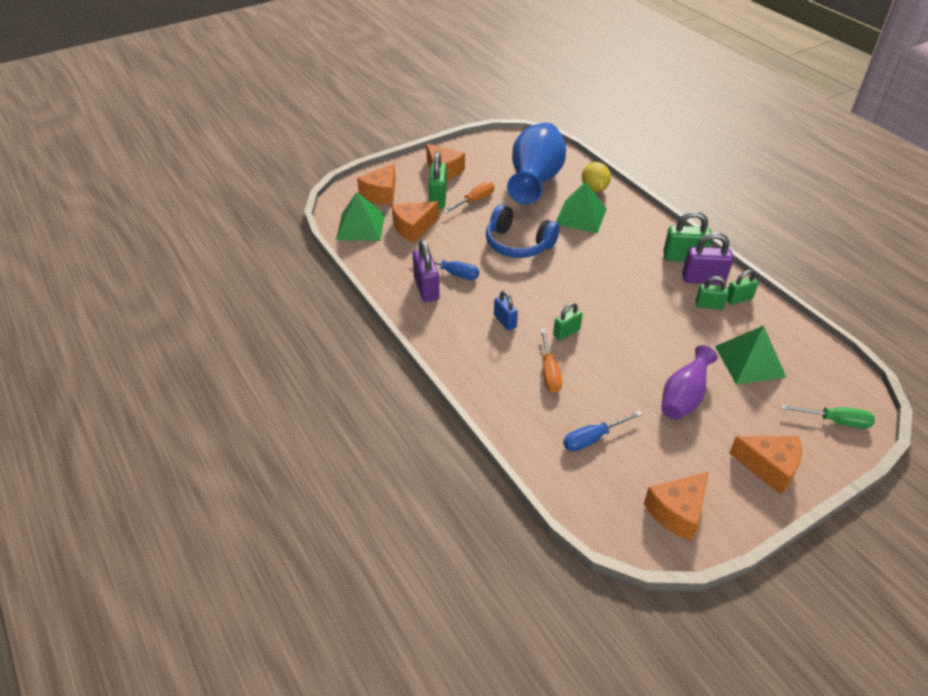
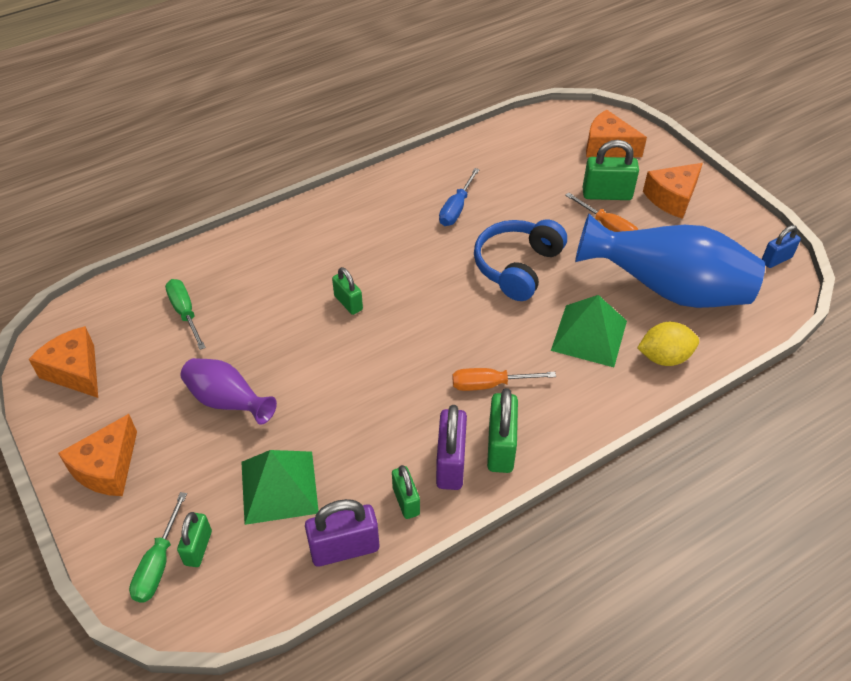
camera: 90 degrees right, 5 degrees up
(360, 227) = (538, 134): green pyramid -> none
(413, 228) = (541, 175): orange cheese -> none
(426, 289) = (428, 188): purple padlock -> purple padlock (344, 548)
(505, 321) = (371, 250): blue padlock -> blue padlock (776, 259)
(549, 372) = (286, 284): orange screwdriver -> orange screwdriver (490, 384)
(592, 438) = (185, 313): blue screwdriver -> green screwdriver
(709, 305) = (393, 460): green padlock -> green padlock (198, 548)

